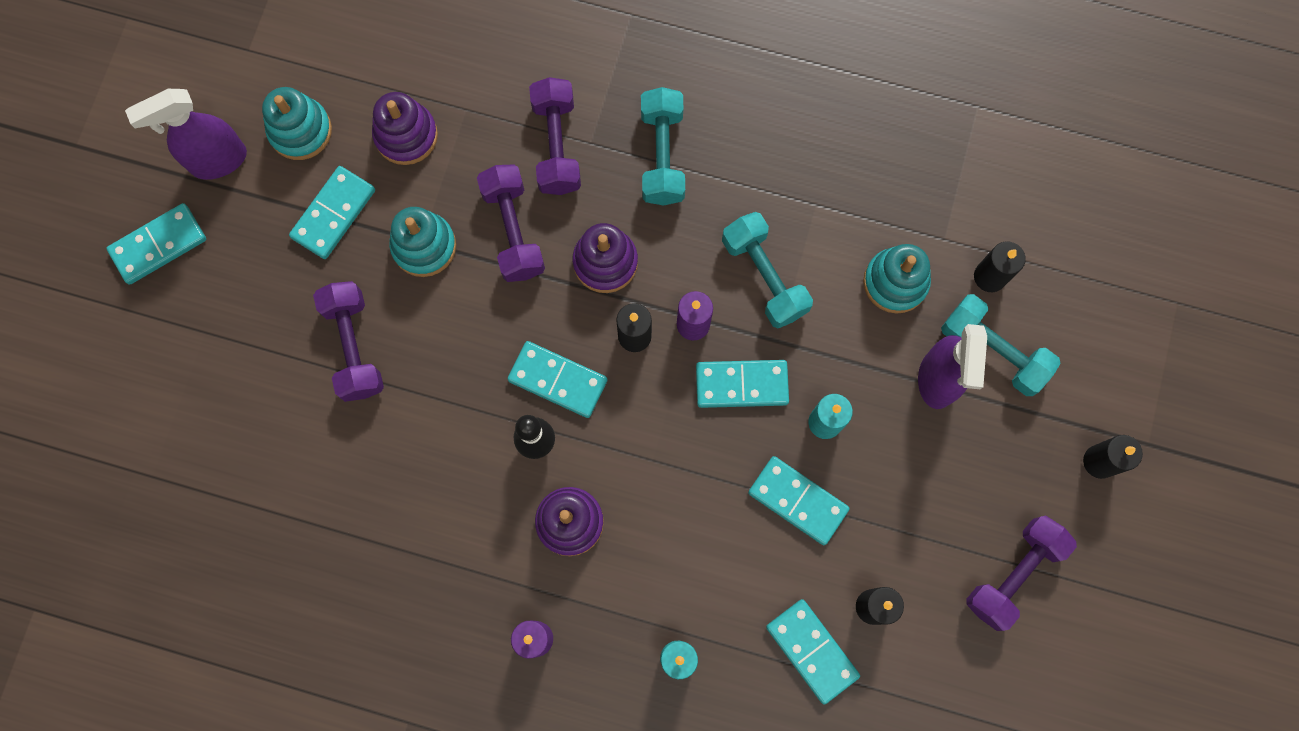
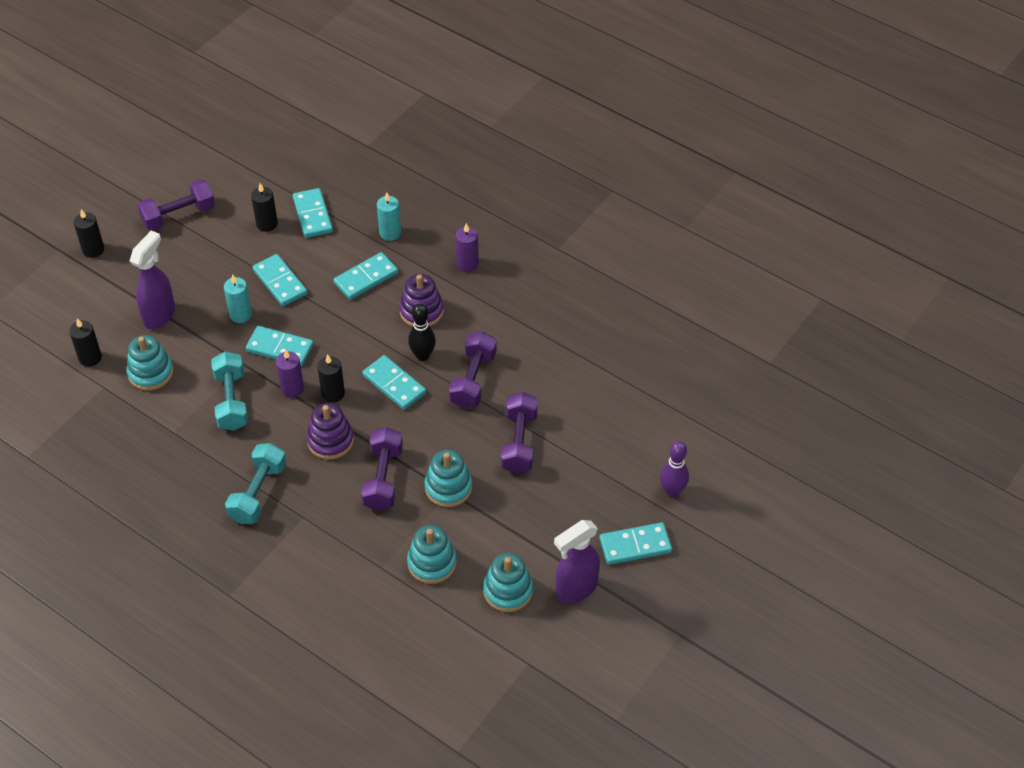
camera: 160 degrees left, 25 degrees down
(128, 342) = (672, 491): none -> purple bowling pin
(218, 161) = (575, 589): purple spray bottle -> purple spray bottle turned 150 degrees clockwise
(334, 214) = (503, 527): turquoise domino -> turquoise domino (366, 278)
(406, 135) = (432, 563): purple stacking toy -> turquoise stacking toy
(556, 145) = (328, 522): purple dumbbell -> purple dumbbell (473, 379)
(993, 350) = (115, 320): turquoise dumbbell -> none

